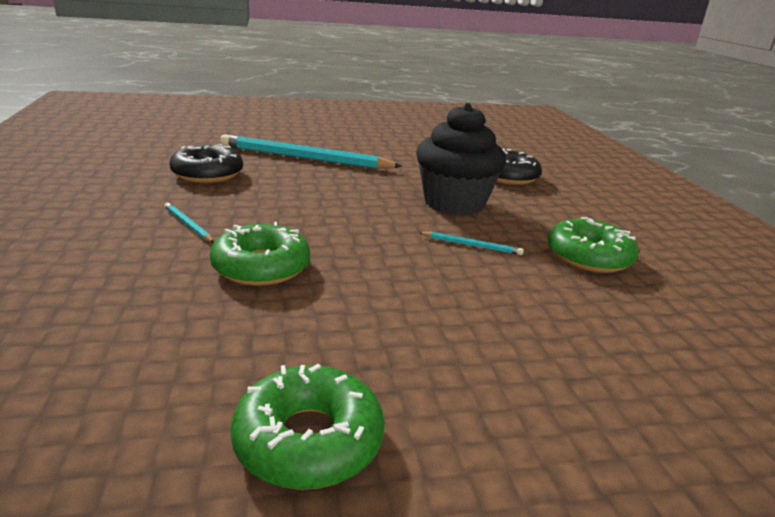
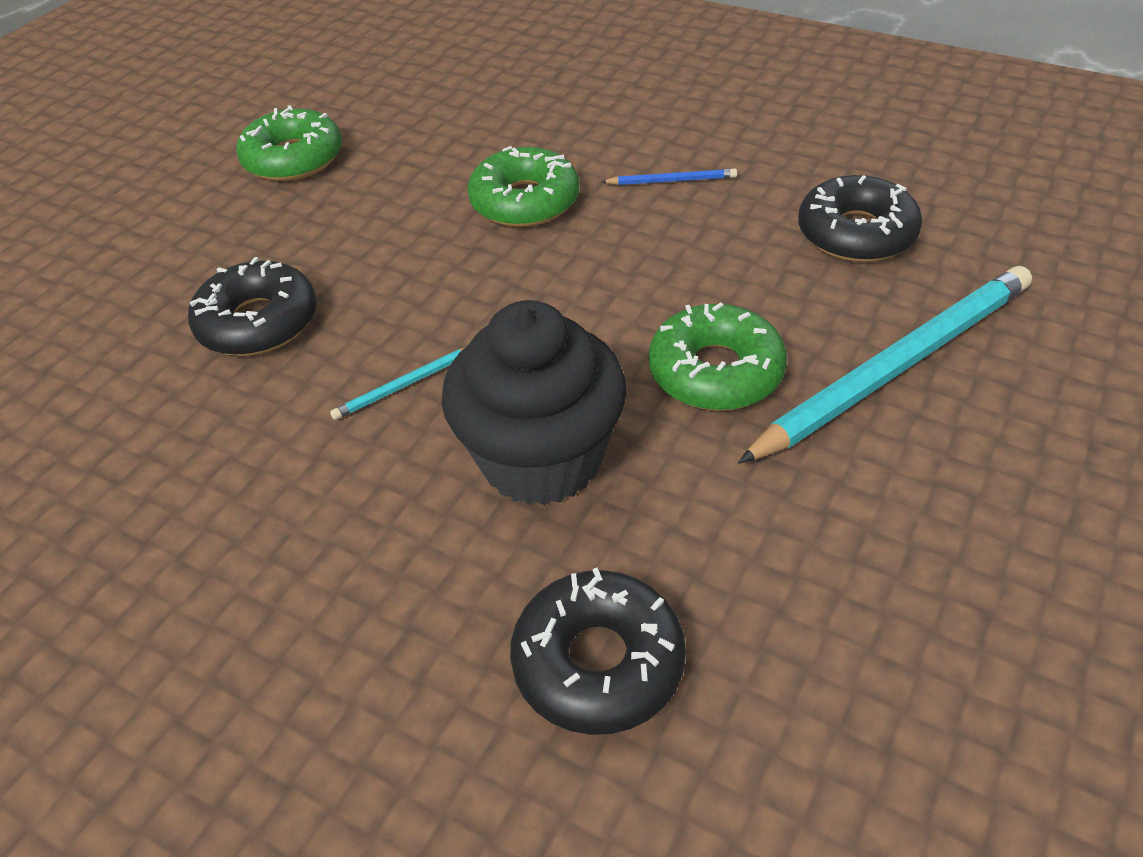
camera: 135 degrees right, 20 degrees up
(188, 225) = (671, 180): turquoise pencil -> blue pencil
(515, 317) = (258, 322): none -> black donut
(588, 257) = (251, 492): green donut -> green donut (715, 372)

